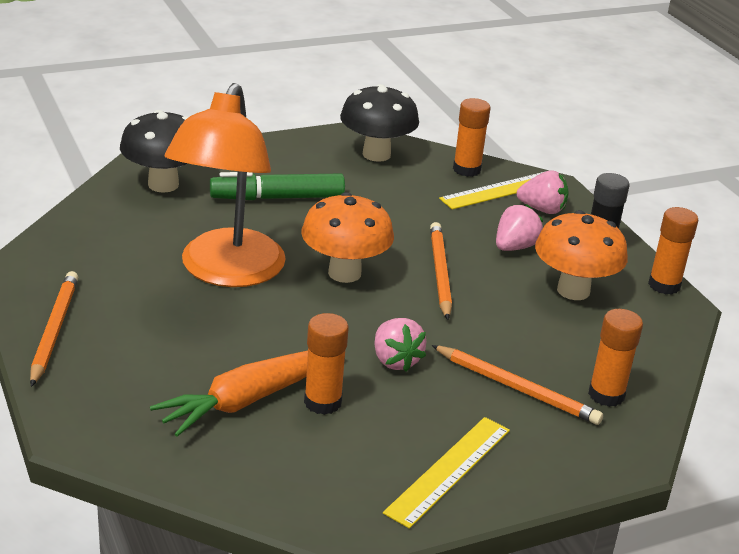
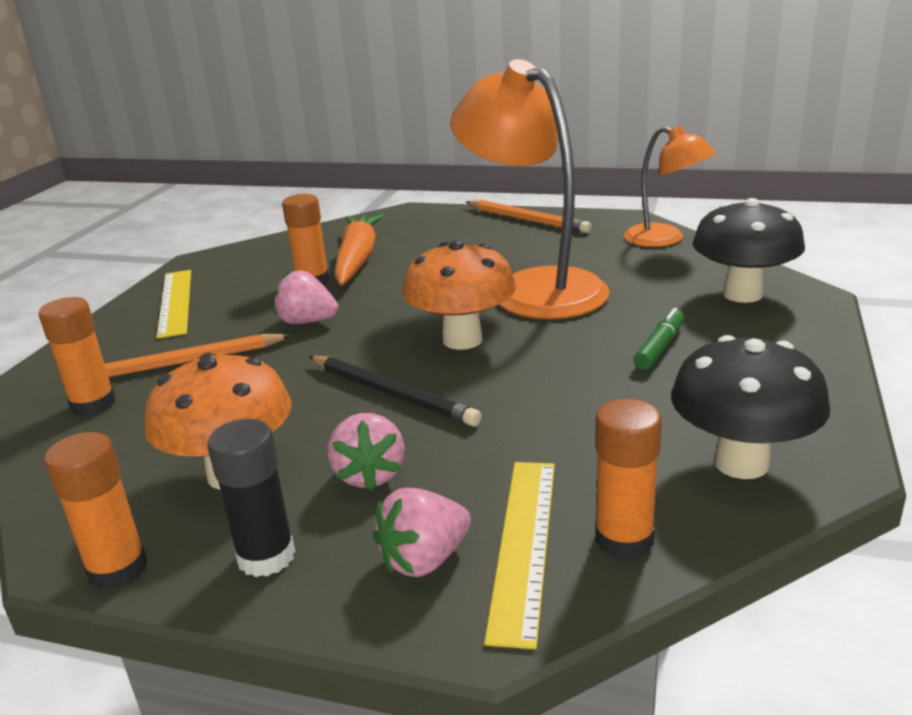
camera: 135 degrees right, 5 degrees down
(63, 237) = (665, 239): none -> orange lamp
(277, 198) = (659, 347): green marker -> green marker, size x0.58
(440, 273) = (391, 394): orange pencil -> black pencil

